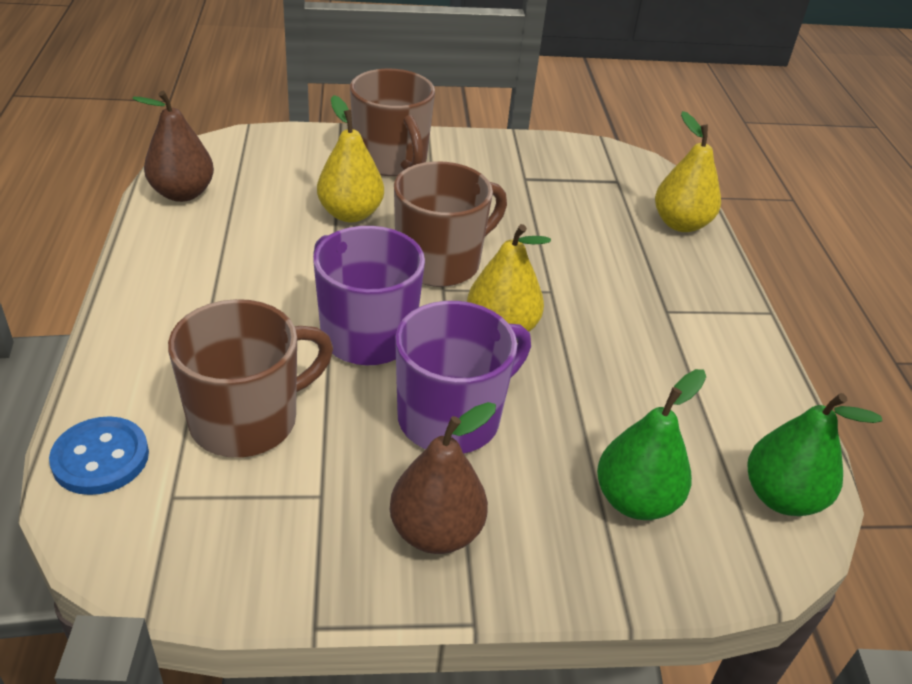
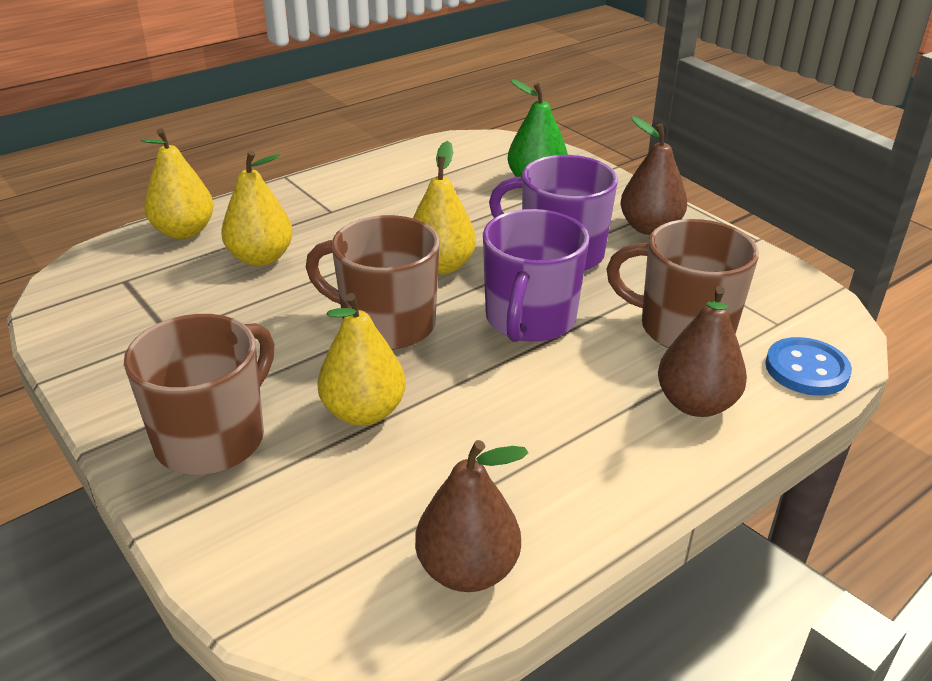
camera: 120 degrees left, 5 degrees down
(163, 357) = (696, 404): none -> brown pear
(601, 244) = (261, 258): none -> yellow pear
(781, 497) = (472, 147): green pear -> none

